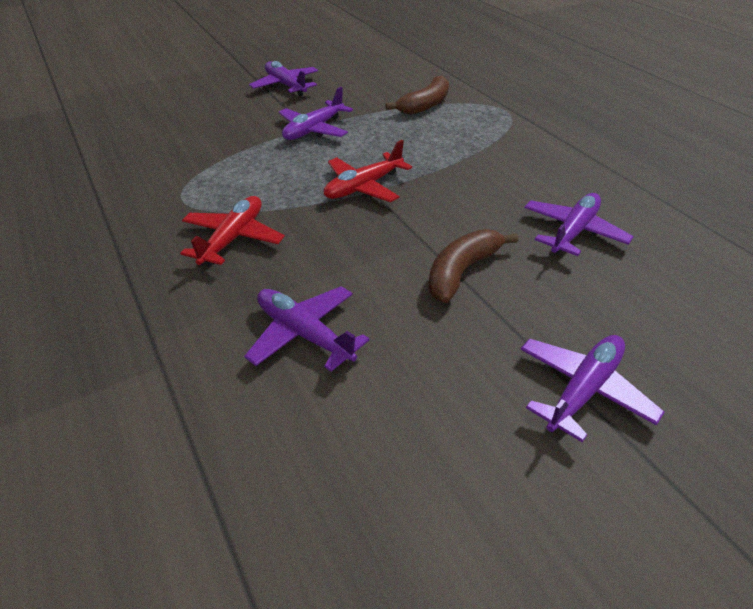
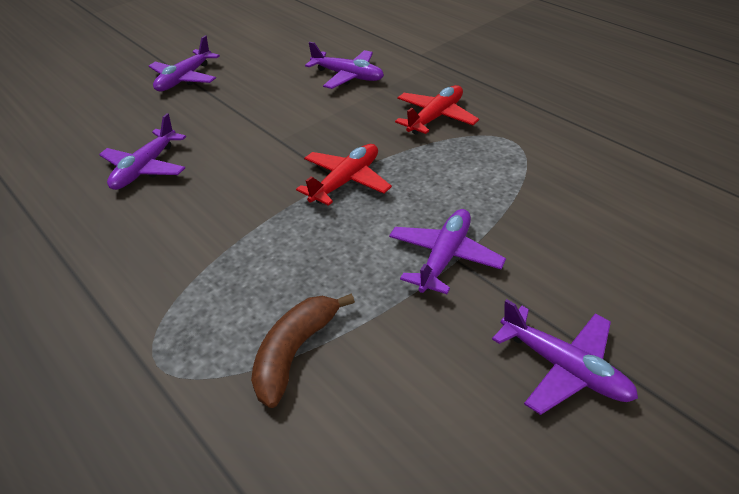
camera: 170 degrees right, 0 degrees up
(233, 238) = (435, 117): red plane -> red plane turned 150 degrees counterclockwise
(461, 271) = (248, 123): brown banana -> none

